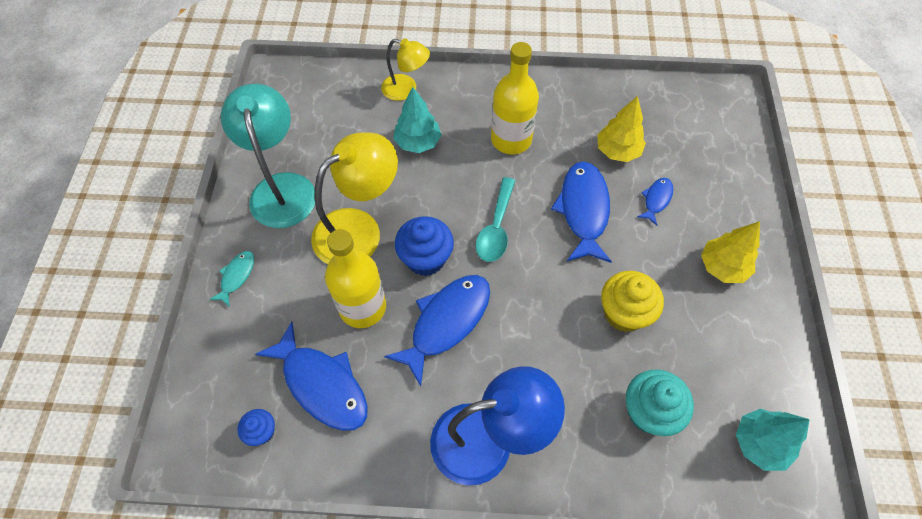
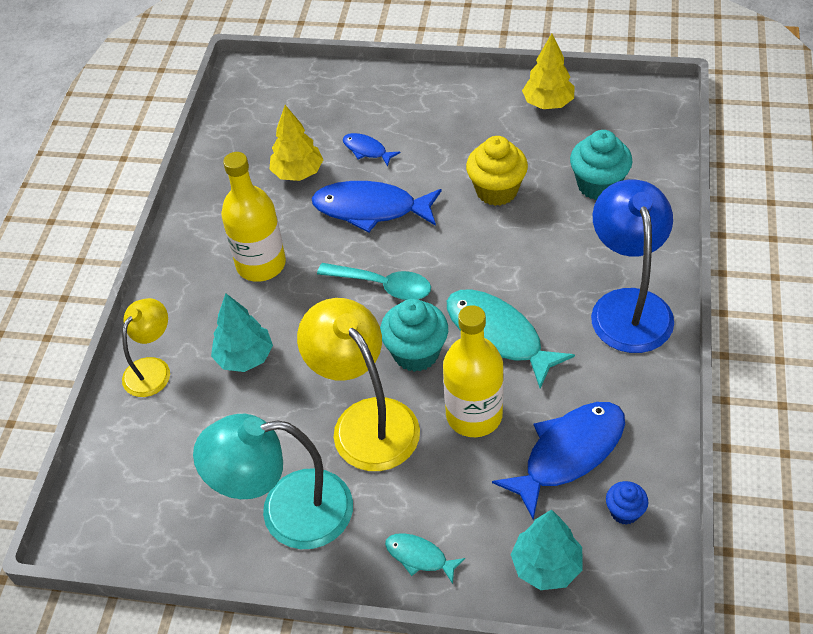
camera: 80 degrees left, 10 degrees down
(425, 259) = (416, 353): blue cupcake -> turquoise cupcake
(446, 322) = (498, 336): blue fish -> turquoise fish
(722, 267) = (452, 114): yellow tree -> yellow tree (548, 103)
(759, 443) = (626, 118): turquoise tree -> turquoise tree (546, 566)

